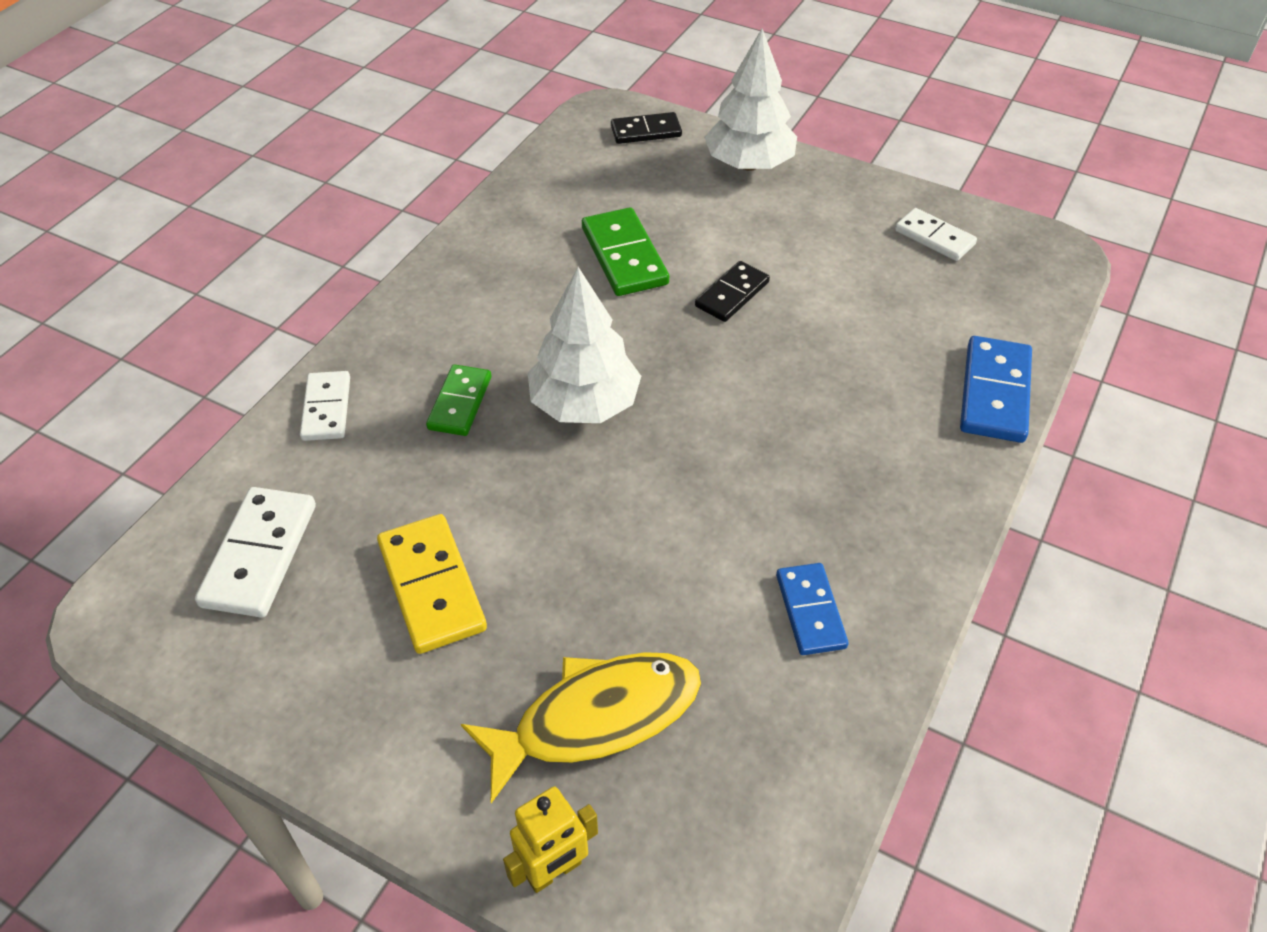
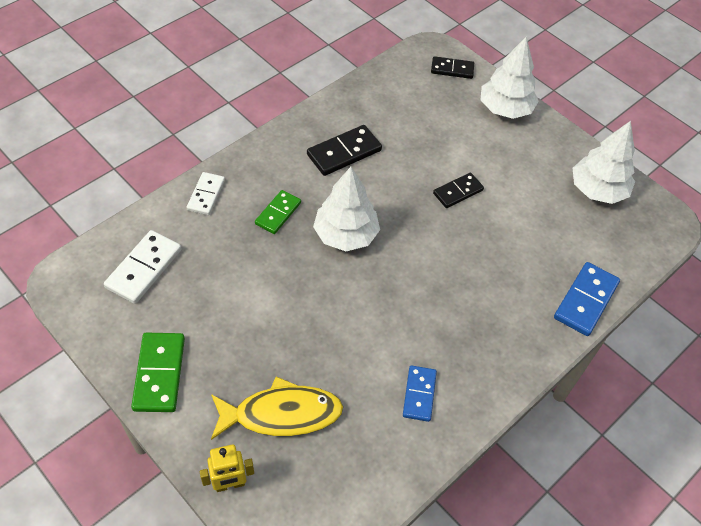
camera: 15 degrees right, 5 degrees up
(432, 586) = (225, 314): yellow domino -> none
(530, 286) = (344, 153): none -> black domino
(624, 256) = (405, 149): green domino -> green domino (159, 374)
(934, 237) = (597, 190): white domino -> white tree

